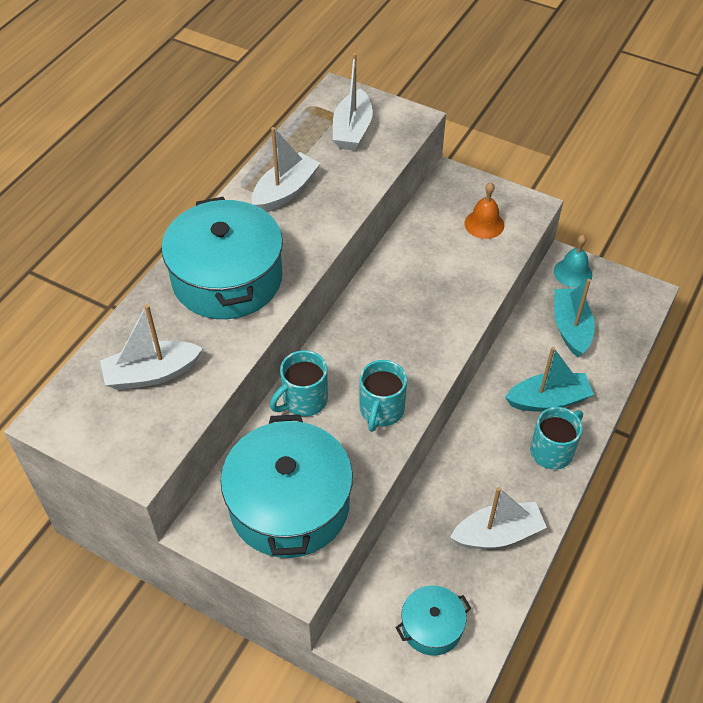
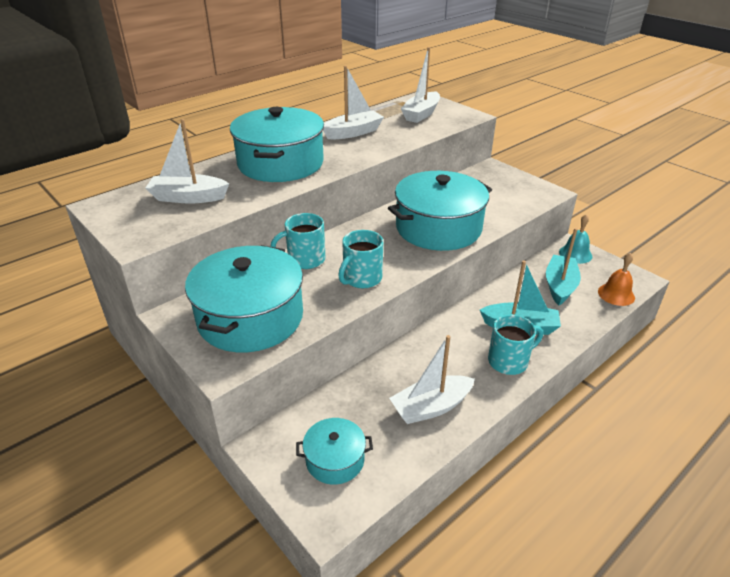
camera: 20 degrees right, 15 degrees down
(431, 304) = (438, 228): none -> turquoise pot
(484, 224) = (505, 194): orange bell -> orange bell (616, 294)
(497, 534) = (431, 407): white boat -> white boat turned 150 degrees clockwise

